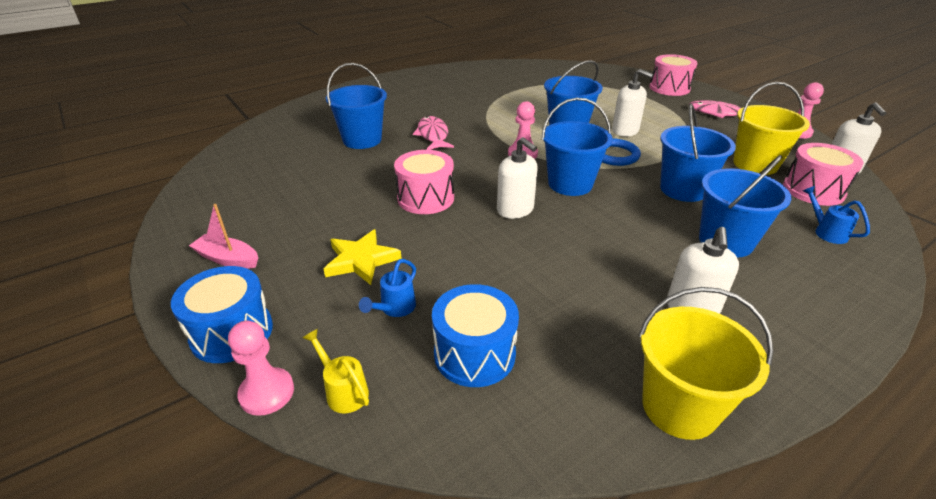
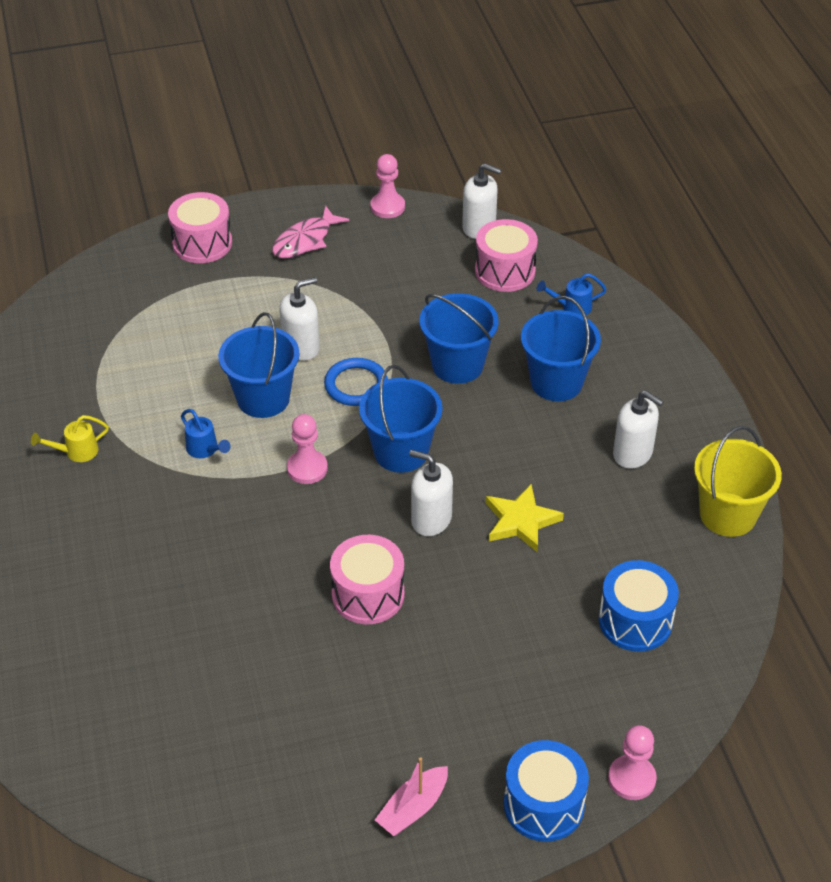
camera: 70 degrees left, 10 degrees up
(343, 391) = (647, 722): yellow watering can -> yellow watering can (77, 452)
(361, 260) = (468, 680): yellow star -> yellow star (521, 521)
(362, 140) = (169, 631): blue bucket -> none
(395, 308) = (556, 666): blue watering can -> blue watering can (205, 449)
(433, 135) = (200, 545): pink fish -> none
(515, 210) = (431, 519): white soap dispenser -> white soap dispenser turned 135 degrees counterclockwise
(755, 164) = (437, 282): yellow bucket -> none

